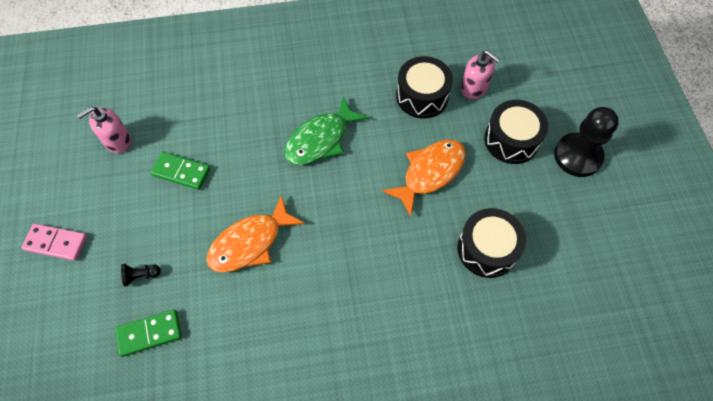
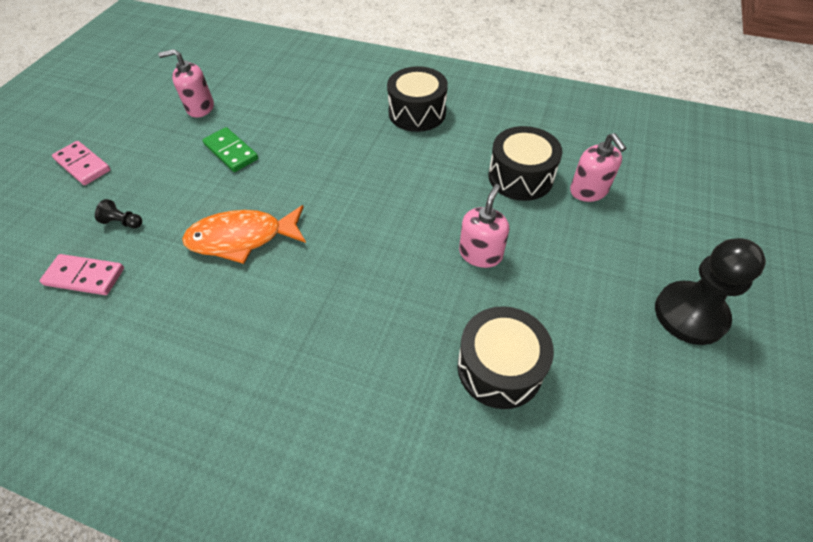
camera: 30 degrees right, 10 degrees down
(149, 333) = (85, 276): green domino -> pink domino
(320, 139) = (382, 175): green fish -> none
(430, 173) = (480, 254): orange fish -> pink soap dispenser
(511, 140) = (605, 260): black drum -> black drum (417, 113)

